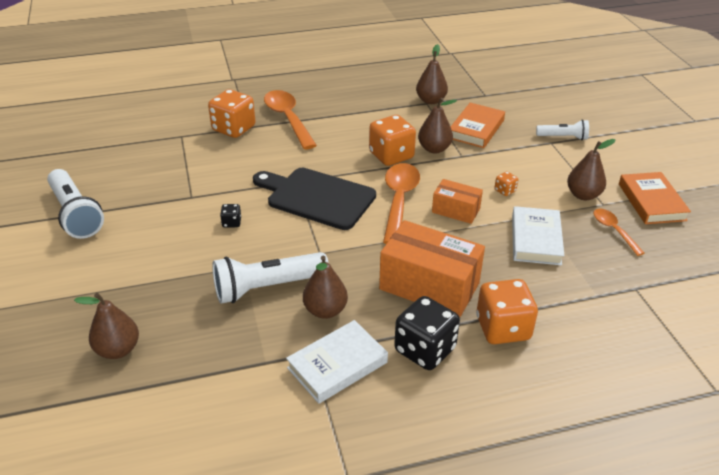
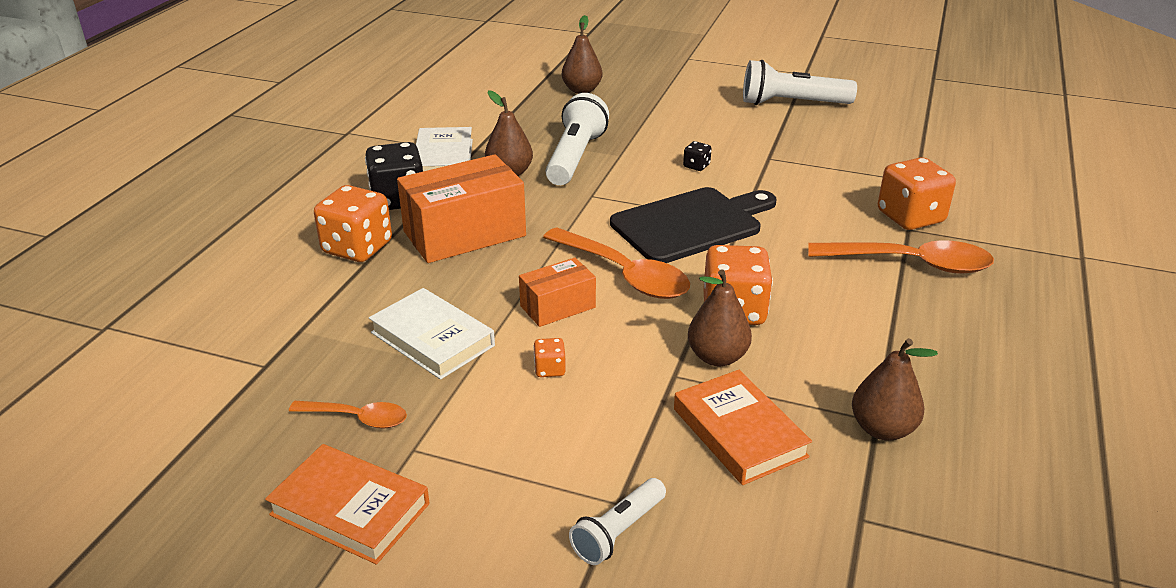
camera: 125 degrees right, 5 degrees down
(583, 195) = (454, 441): brown pear -> none

